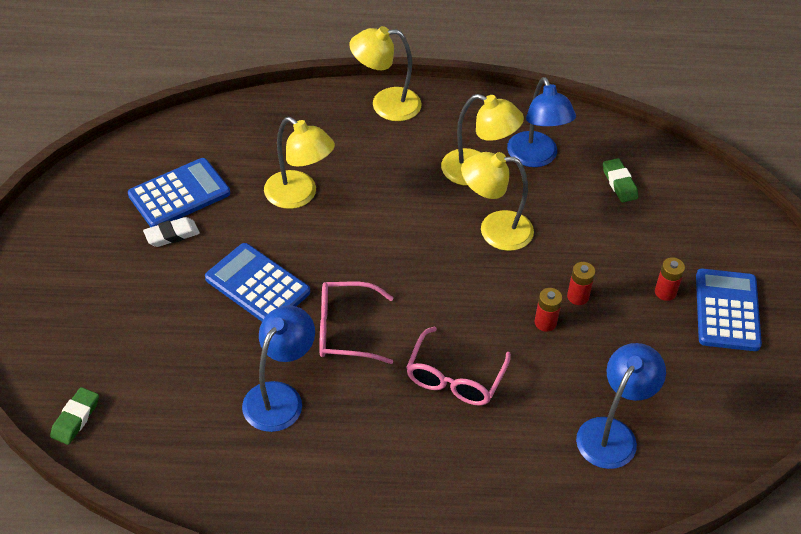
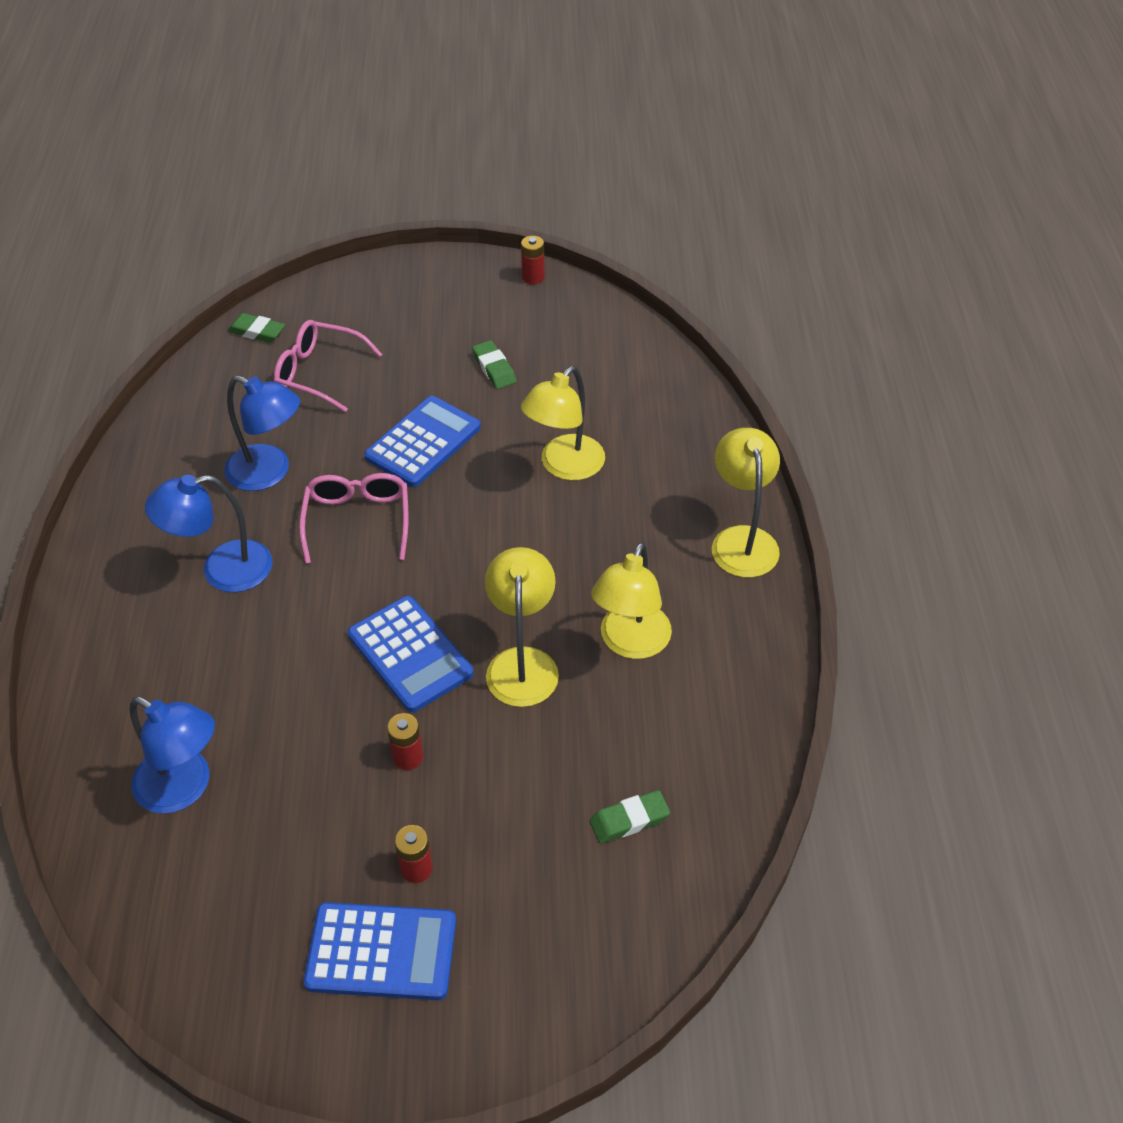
camera: 90 degrees right, 0 degrees up
(172, 235) = (494, 368): white eraser -> green eraser
(179, 194) = (555, 367): blue calculator -> blue calculator (410, 654)
(454, 378) = (282, 624): pink glasses -> pink glasses (318, 373)
(536, 158) = (667, 713): blue lamp -> blue lamp (222, 570)
(545, 322) = (364, 718): red battery -> red battery (533, 277)

